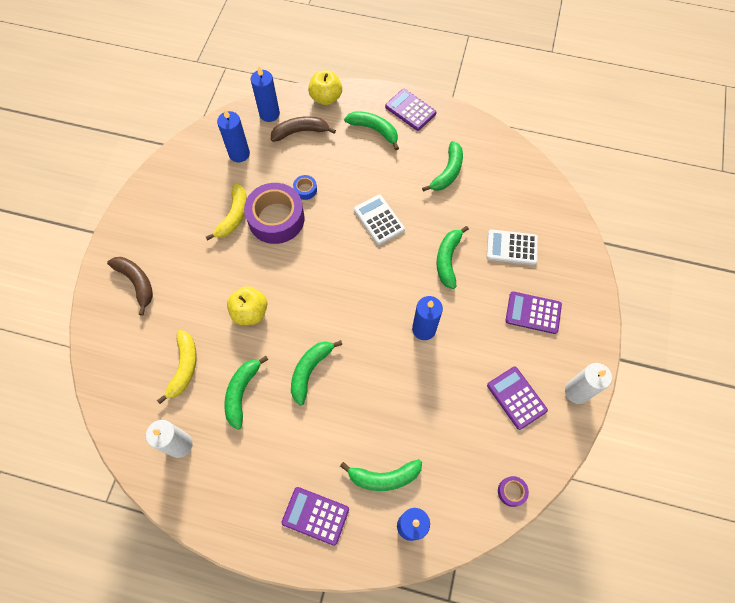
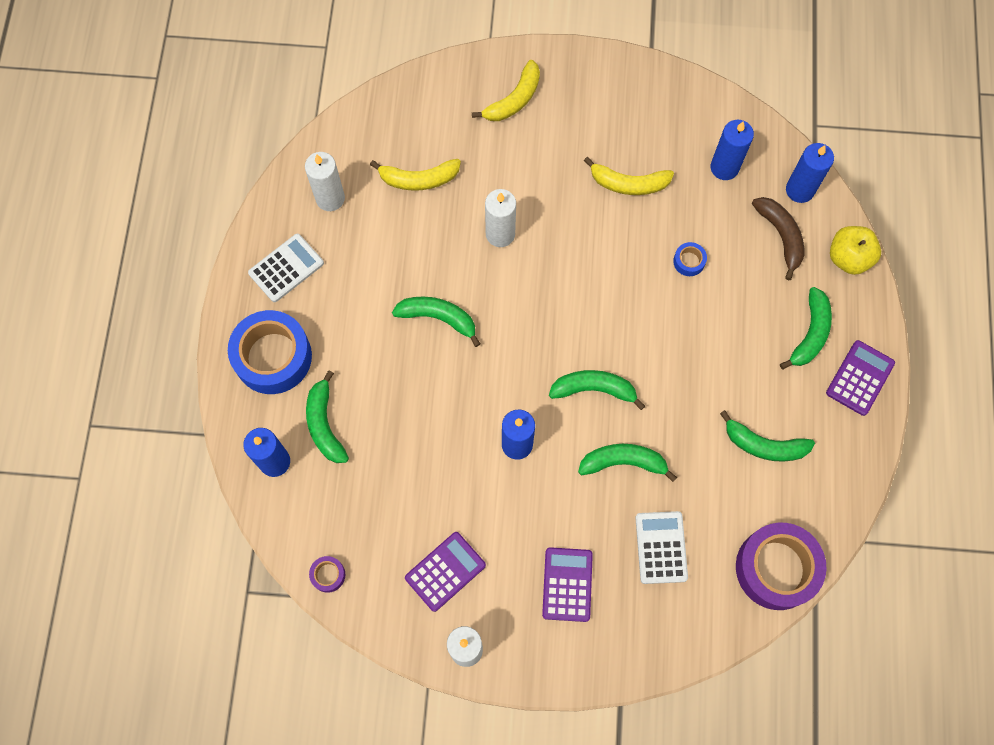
camera: 80 degrees right, 5 degrees up
(137, 282) = (514, 100): brown banana -> yellow banana
(242, 392) = (399, 248): green banana -> green banana (594, 389)
(250, 312) = (500, 234): yellow apple -> white candle
(276, 218) = (636, 235): purple tape -> purple tape (776, 568)
(315, 516) = (273, 357): purple calculator -> blue tape
(379, 220) = (664, 363): white calculator -> white calculator (286, 268)

